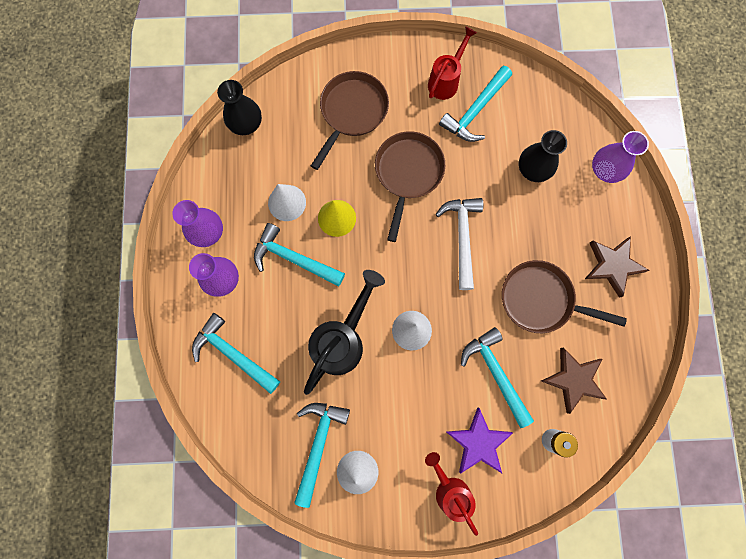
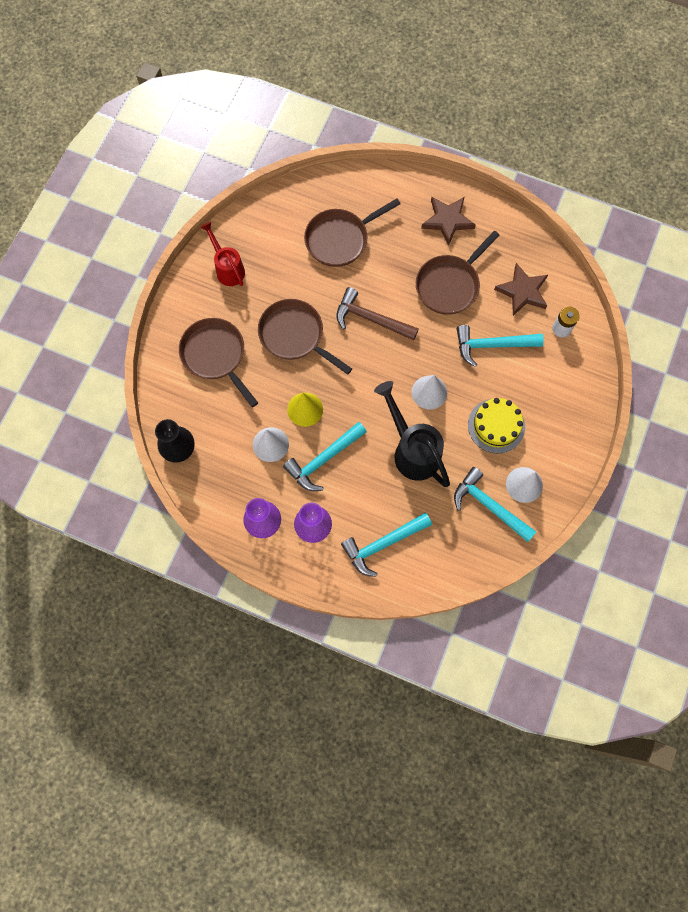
camera: 65 degrees left, 5 degrees down
(408, 415) = (496, 426): none -> yellow cake
(449, 489) = (566, 421): red watering can -> none
(462, 238) = (371, 319): white hammer -> brown hammer
(475, 111) = (267, 258): turquoise hammer -> none
(478, 442) = (540, 383): purple star -> none
(533, 169) = (340, 239): black vase -> brown pan
(605, 170) = (368, 187): purple vase -> none

